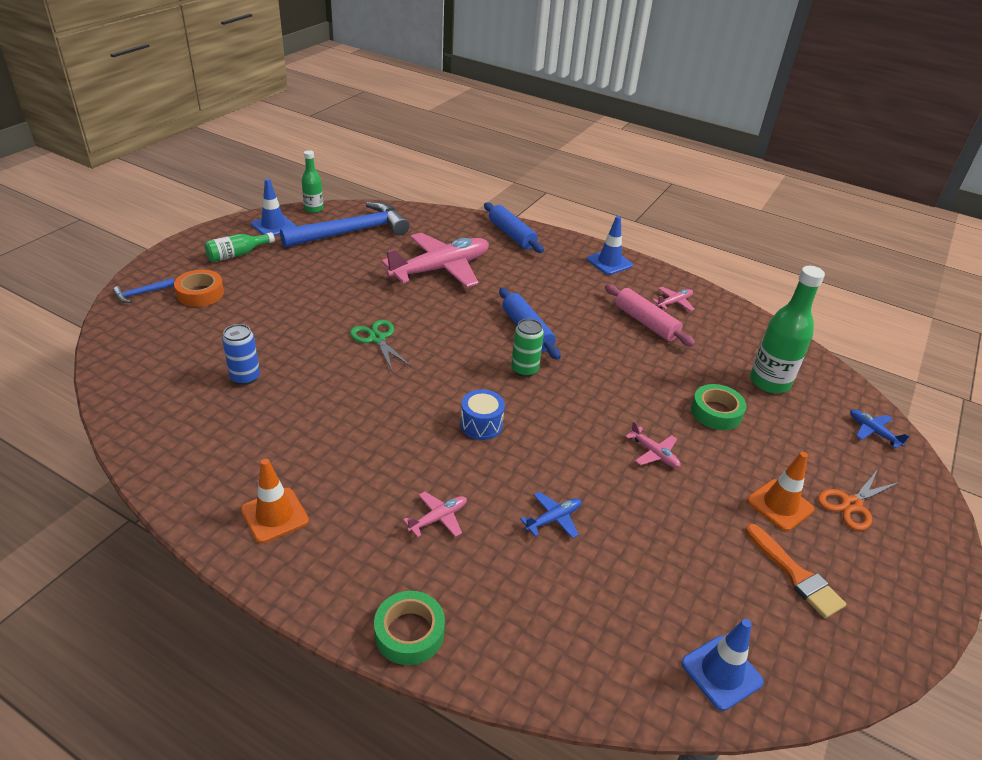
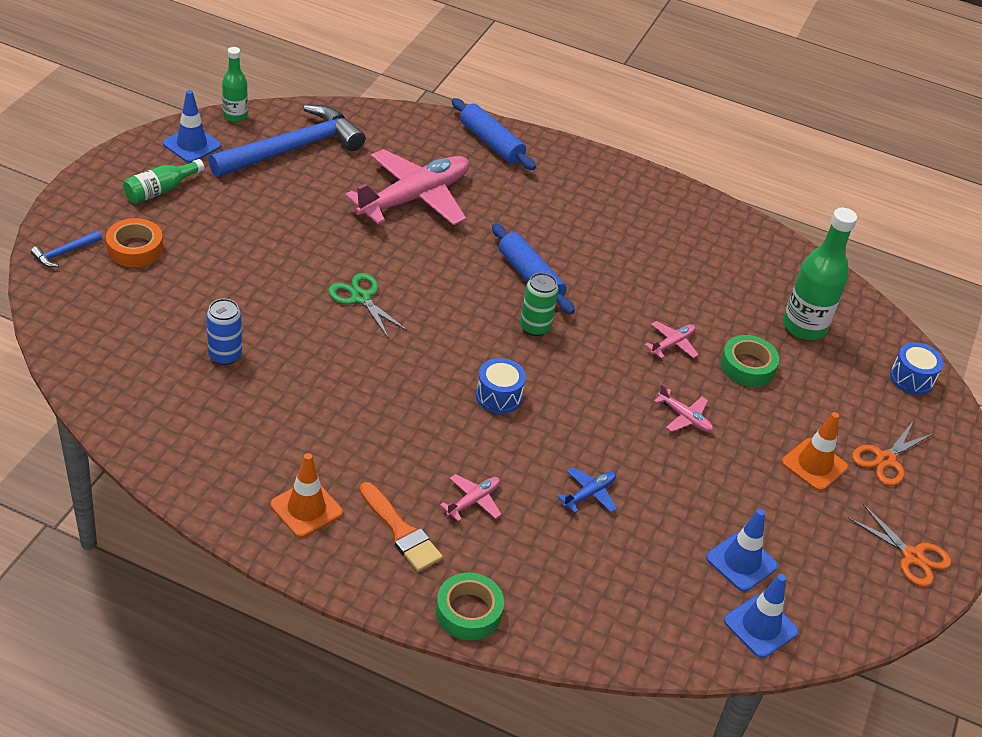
camera: 10 degrees left, 5 degrees up
(609, 262) = (614, 177): blue traffic cone -> blue traffic cone (741, 562)
(646, 322) = (664, 259): pink rolling pin -> none
(674, 302) = (695, 230): pink plane -> pink plane (672, 344)
(796, 575) = (829, 533): orange brush -> orange brush (401, 531)
(873, 431) = (911, 378): blue plane -> blue drum
(886, 605) = (912, 556): none -> orange scissors

